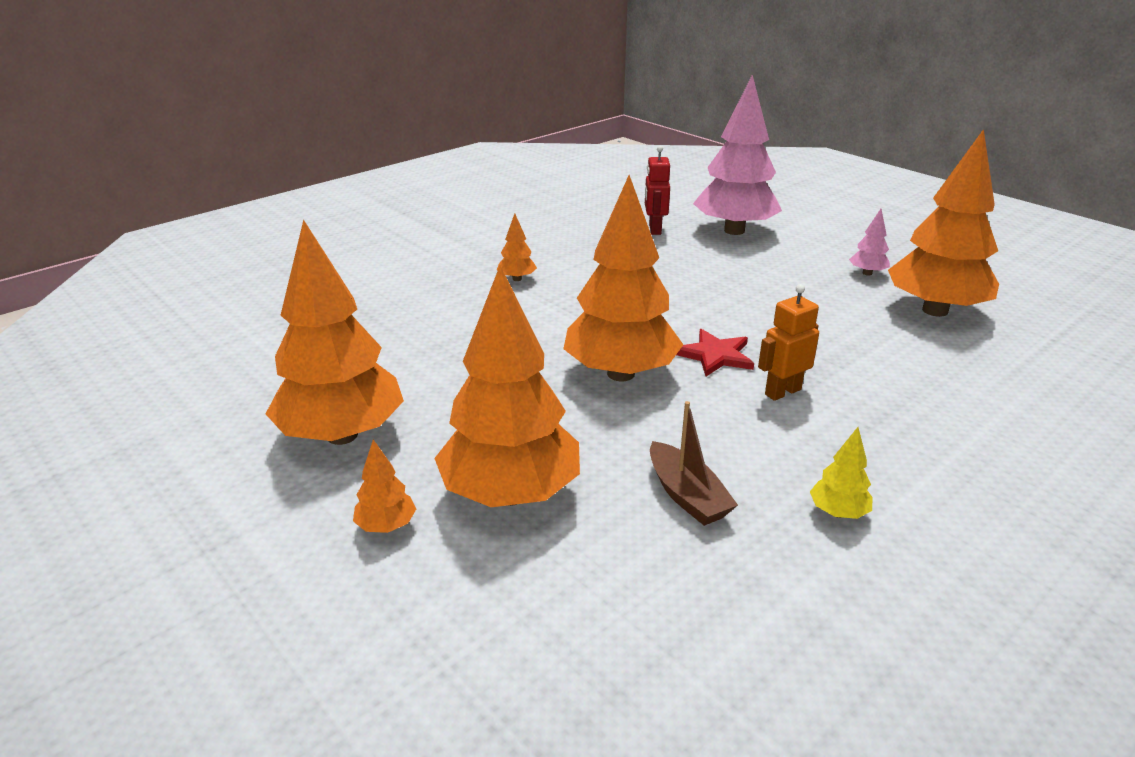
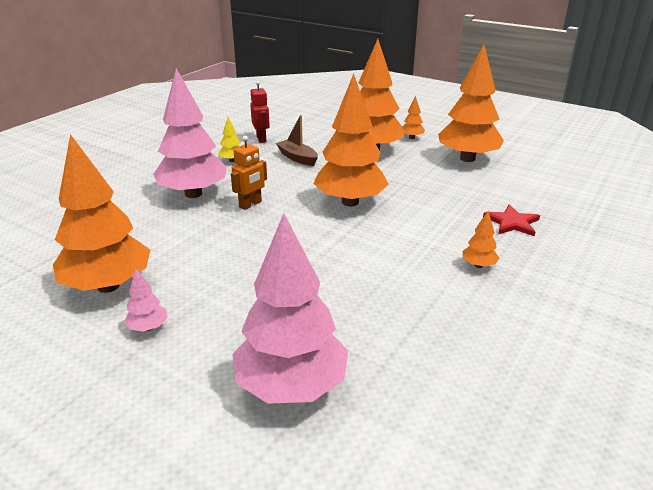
camera: 165 degrees right, 0 degrees up
(654, 229) = (391, 369): red robot -> red robot (261, 139)
(715, 355) = (293, 221): red star -> red star (512, 223)
(890, 428) = (193, 194): none -> pink tree

